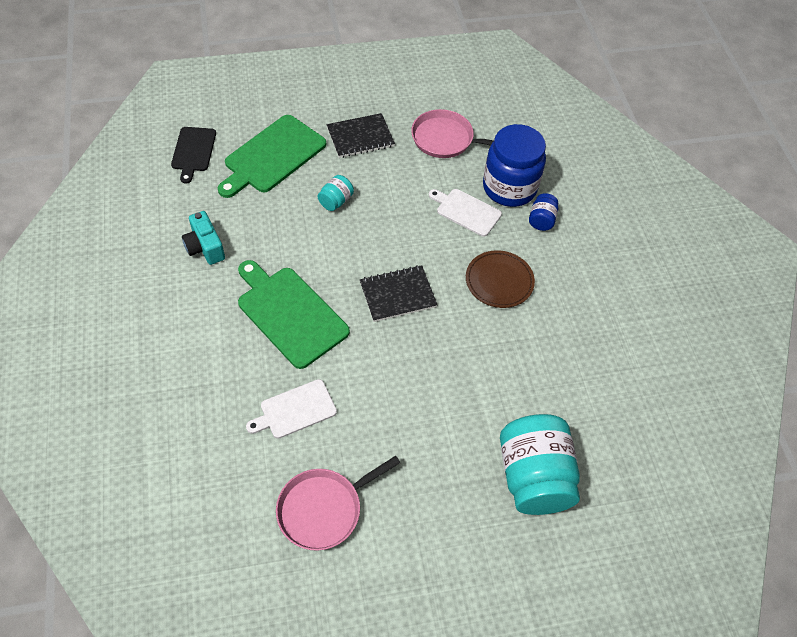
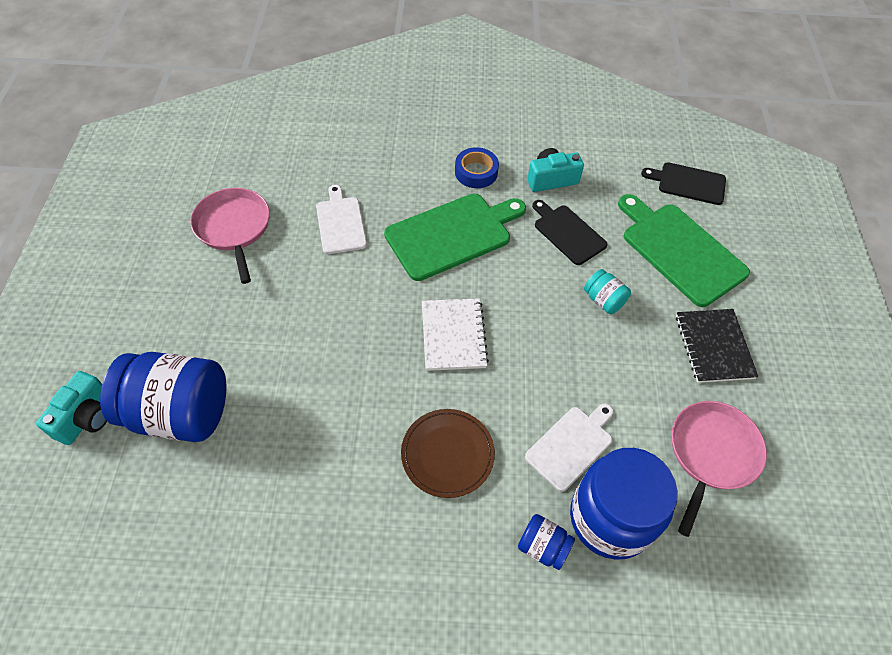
camera: 105 degrees right, 0 degrees up
(205, 308) = (476, 172): none -> blue tape
(269, 229) = (567, 233): none -> black cutting board
(397, 294) = (453, 335): black notebook -> white notebook
(533, 477) = (179, 413): turquoise jar -> blue jar
(565, 553) = (86, 417): none -> turquoise camera

